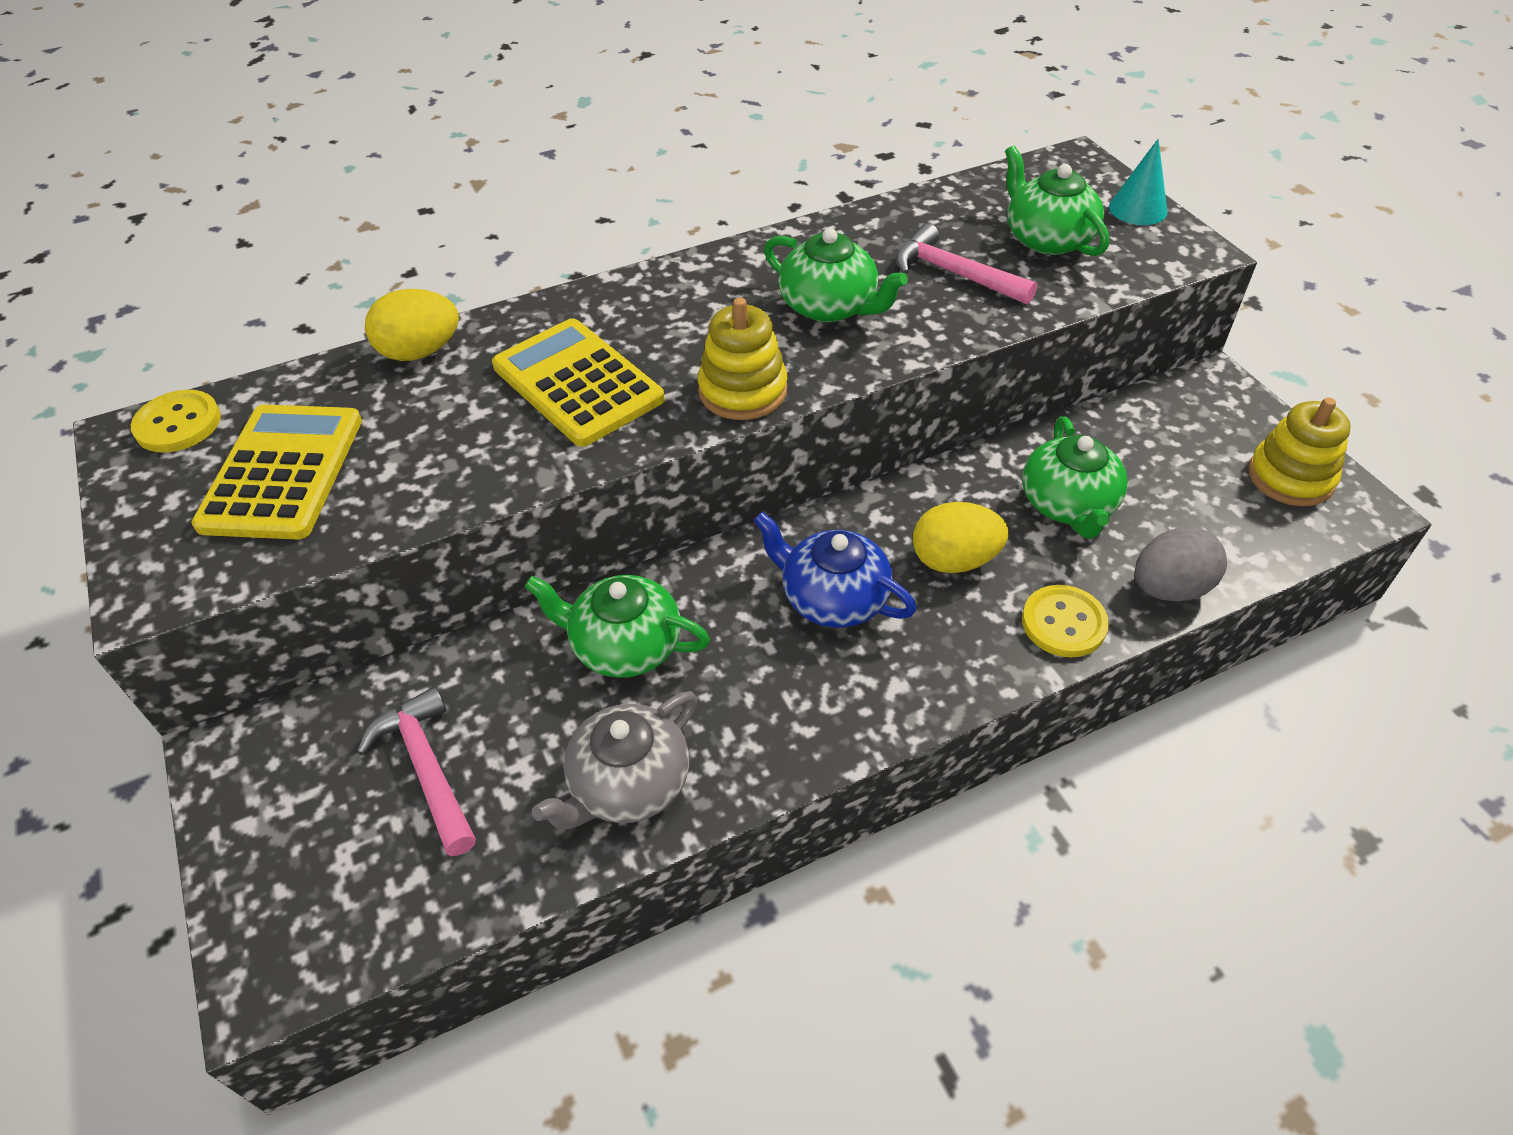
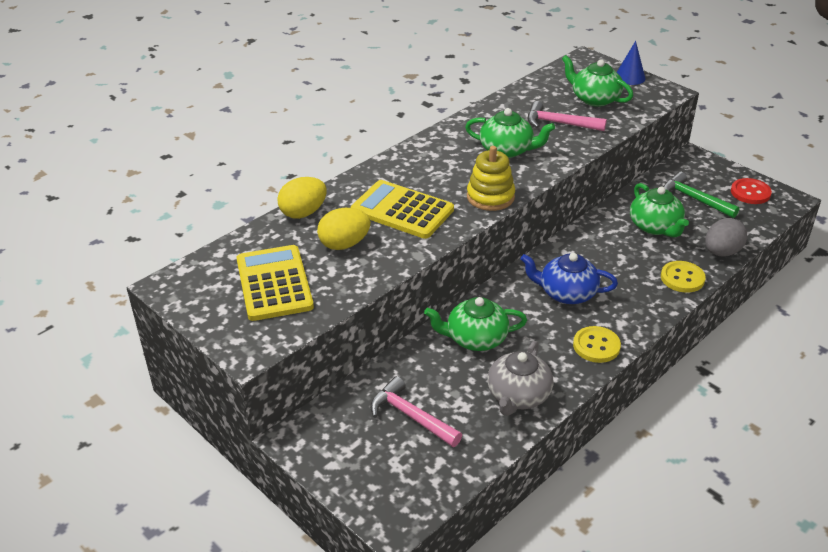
camera: 20 degrees left, 10 degrees down
(178, 424) = (193, 274): yellow button -> yellow button (596, 346)
(954, 560) = (615, 263): yellow egg -> yellow egg (344, 244)
(1138, 209) = (630, 77): turquoise cone -> blue cone
(1172, 465) = (694, 199): none -> green hammer
(1290, 477) = (750, 192): yellow stacking toy -> red button

